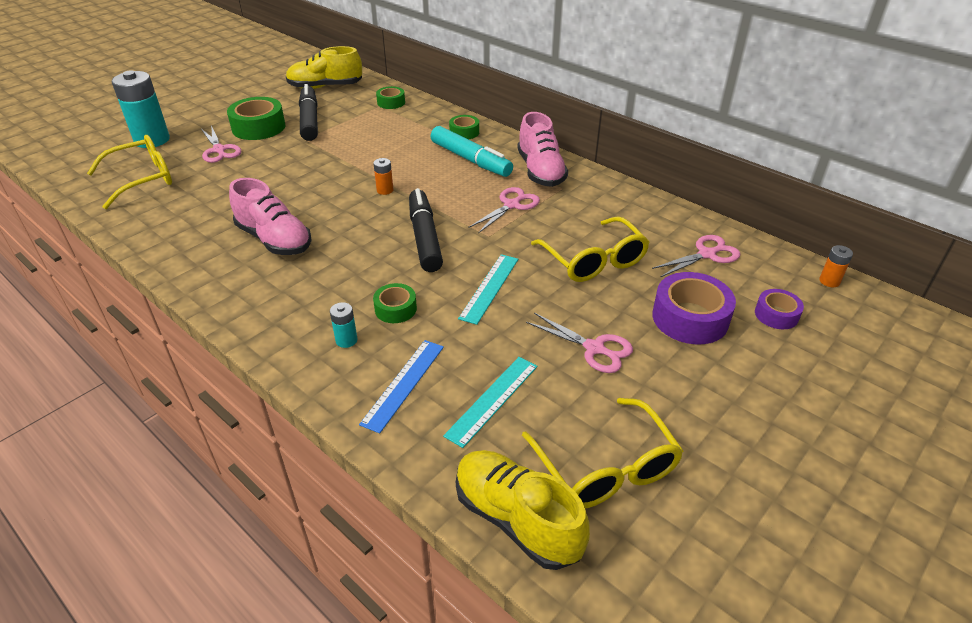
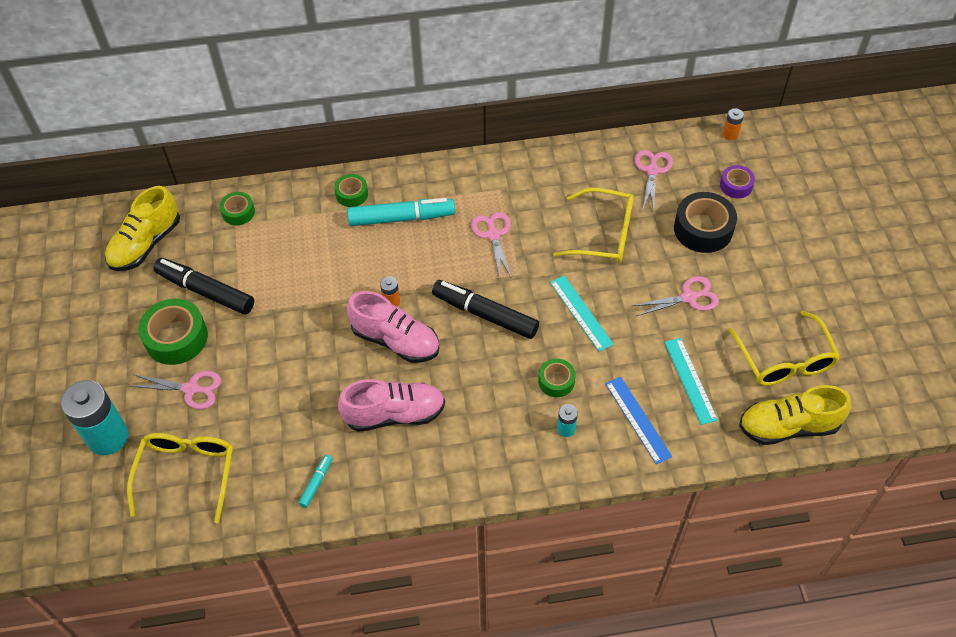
camera: 50 degrees left, 15 degrees up
(174, 234) = (316, 483): none -> turquoise marker
(540, 171) = (464, 186): pink shoe -> pink shoe (395, 340)
(606, 468) = (785, 360): yellow glasses -> yellow glasses turned 60 degrees clockwise
(690, 318) = (703, 229): purple tape -> black tape

